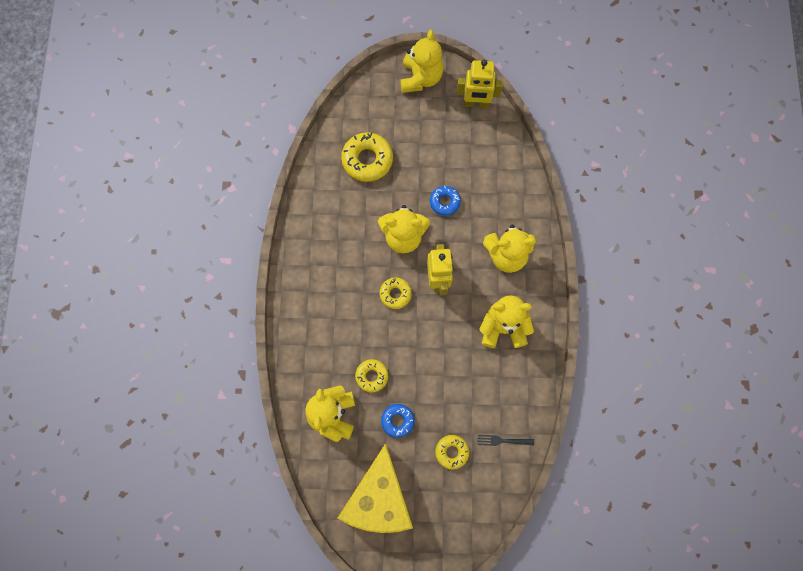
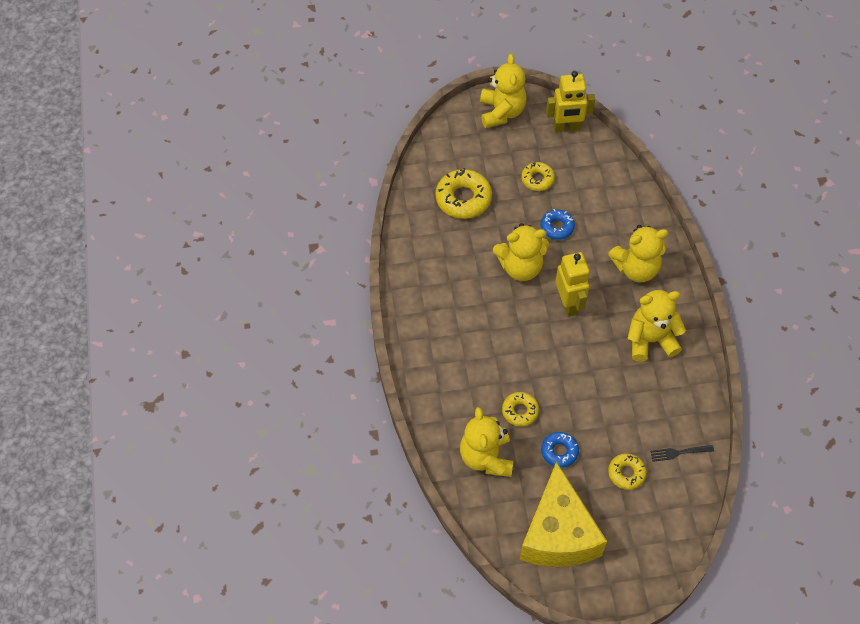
camera: 10 degrees left, 15 degrees down
(395, 294) = (526, 325): yellow donut -> yellow donut (537, 179)

